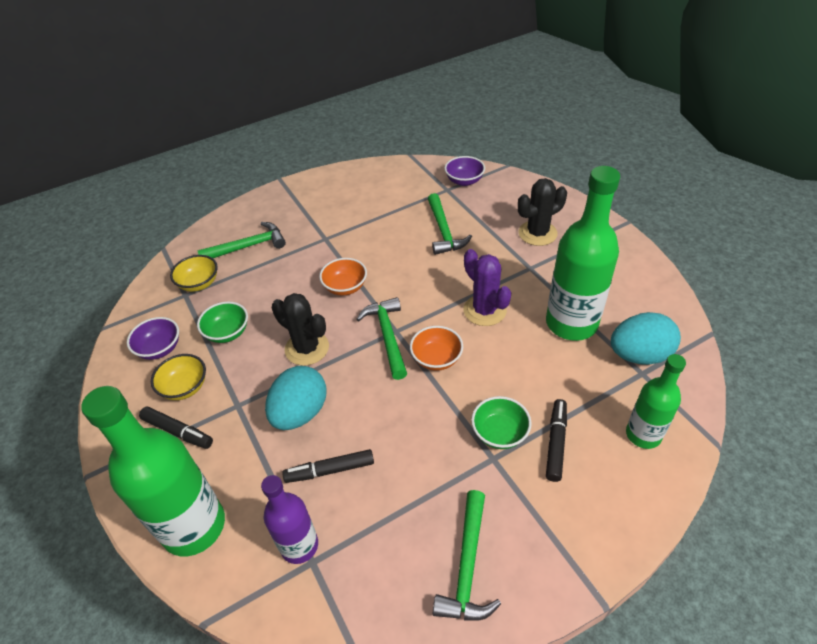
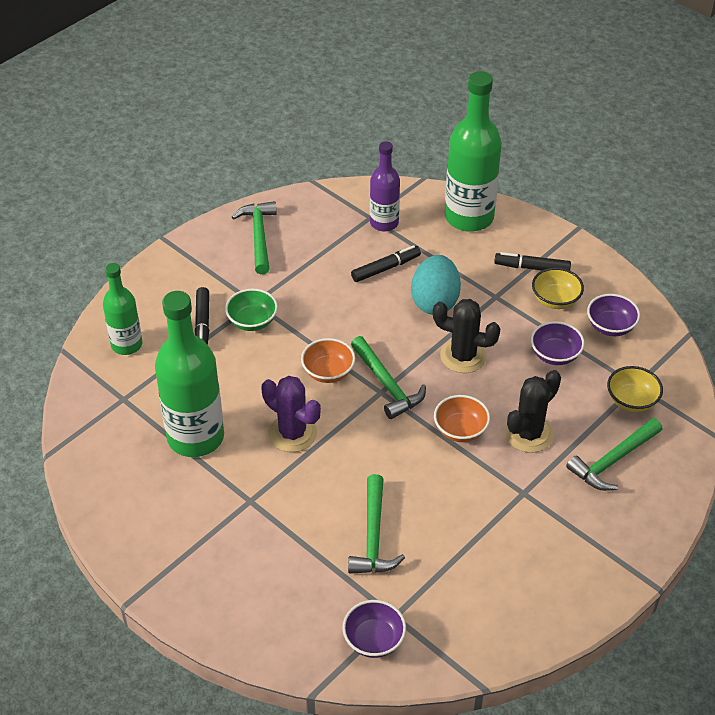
camera: 160 degrees right, 0 degrees up
(227, 333) = (555, 355): green bowl -> purple bowl
(444, 231) = (373, 536): green hammer -> green hammer turned 150 degrees counterclockwise
(537, 233) = (248, 557): black cactus -> black cactus (528, 434)
(639, 355) = (125, 416): turquoise egg -> none

